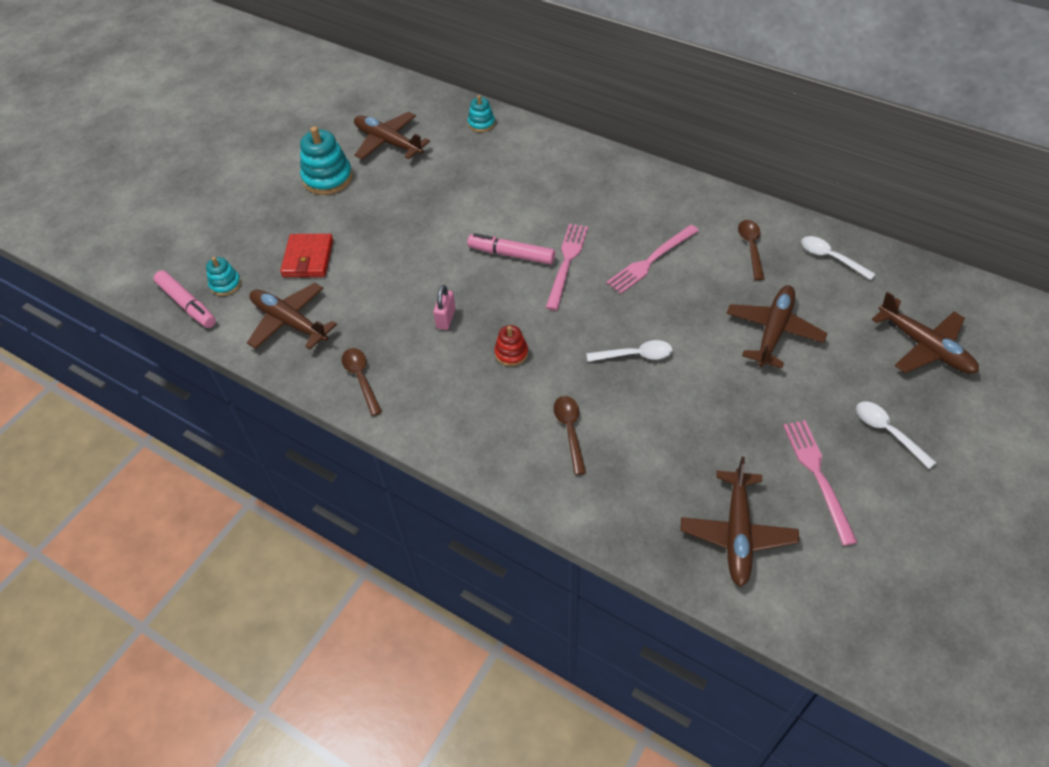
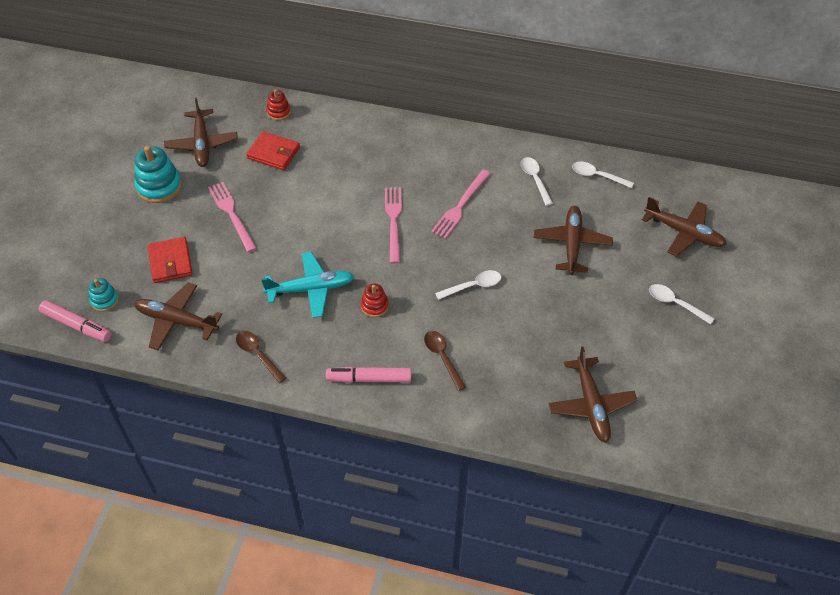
camera: 20 degrees left, 0 degrees up
(388, 142) = (202, 144): brown plane -> brown plane turned 120 degrees counterclockwise
(446, 318) = (310, 289): pink padlock -> turquoise plane
(460, 165) = (273, 153): none -> red wallet
(481, 124) = (278, 112): turquoise stacking toy -> red stacking toy
(511, 254) = (345, 223): pink marker -> pink marker (369, 378)
(751, 247) = (535, 179): brown spoon -> white spoon
(818, 476) = (635, 348): pink fork -> pink fork (232, 214)

